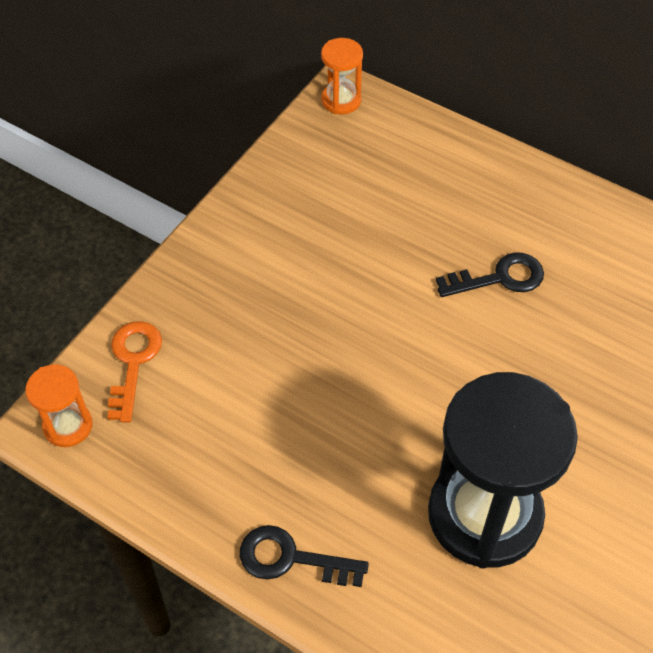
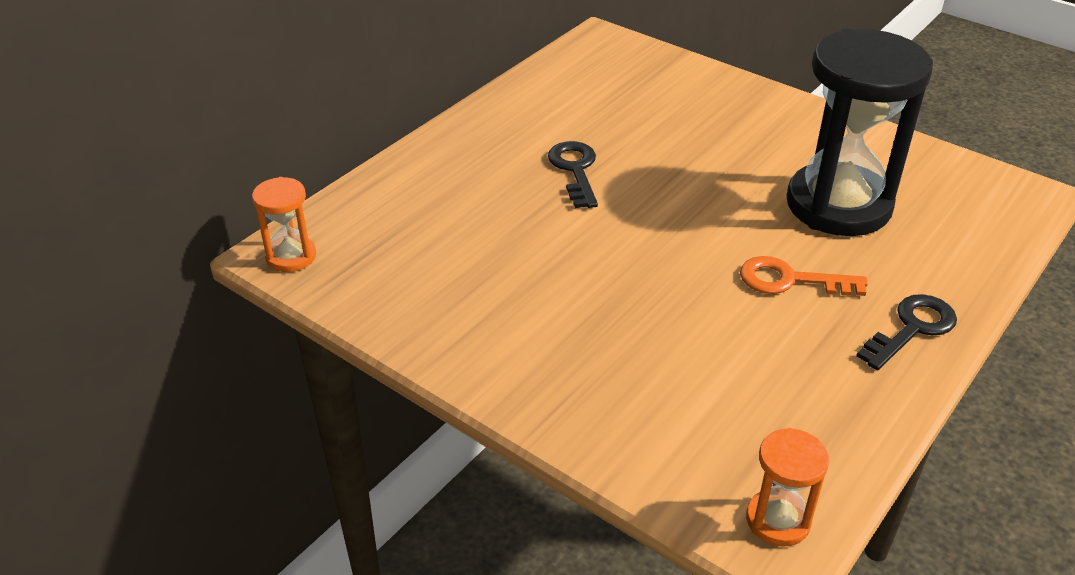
camera: 85 degrees left, 15 degrees down
(133, 362) = (679, 455): orange key -> orange key (790, 280)
(291, 558) = (912, 328): black key -> black key turned 150 degrees counterclockwise

